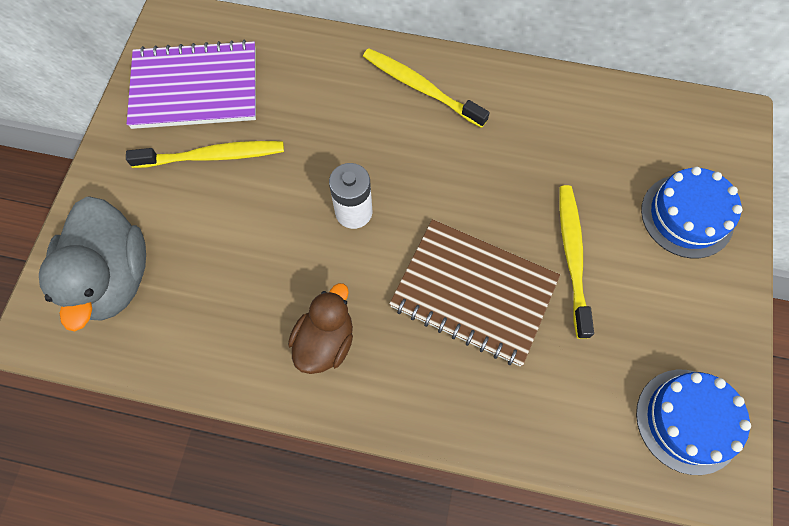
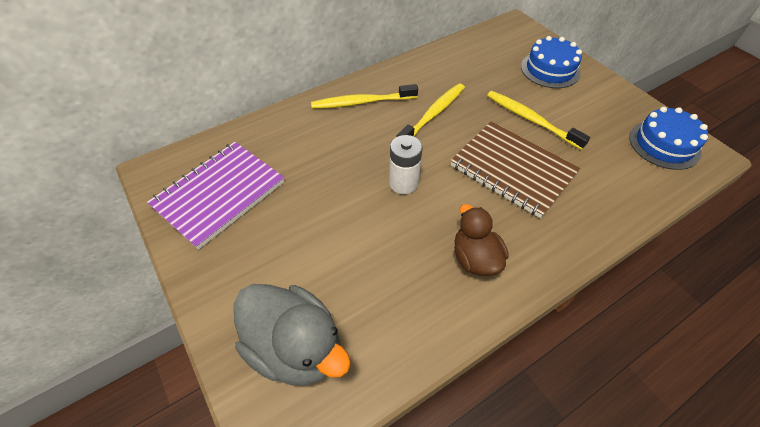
camera: 45 degrees left, 15 degrees down
(212, 156) = (279, 221): yellow toothbrush -> yellow toothbrush (433, 114)
(474, 293) = (512, 170): brown notebook -> brown notebook turned 60 degrees clockwise

